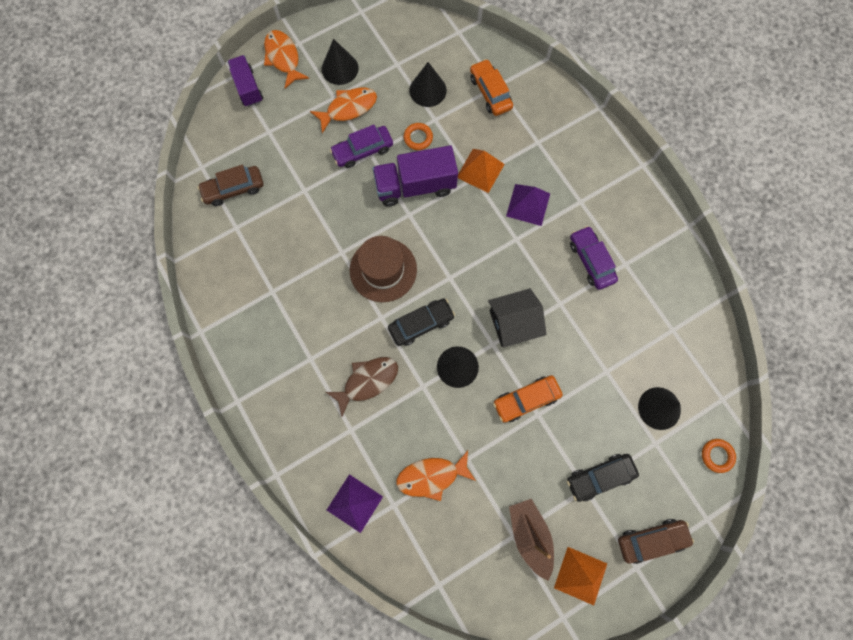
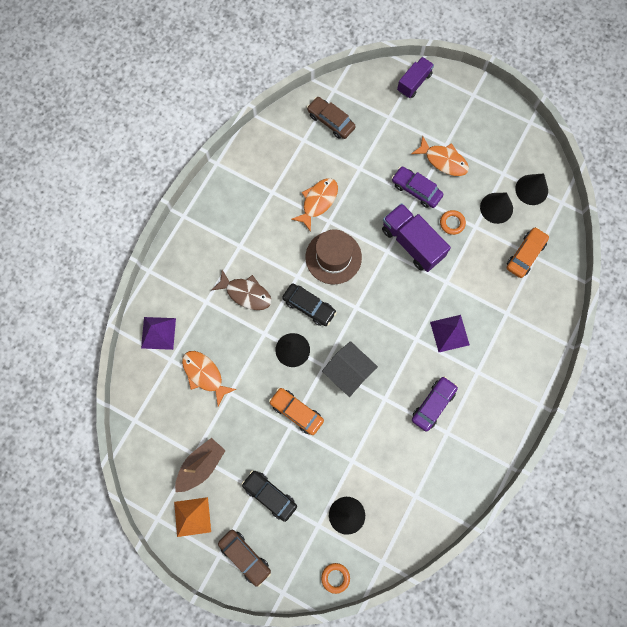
camera: 60 degrees right, 0 degrees up
(283, 58) = (453, 92): orange fish -> orange fish (318, 202)
(340, 68) = (472, 135): black cone -> black cone (531, 189)
(480, 170) = (455, 283): orange pyramid -> none

